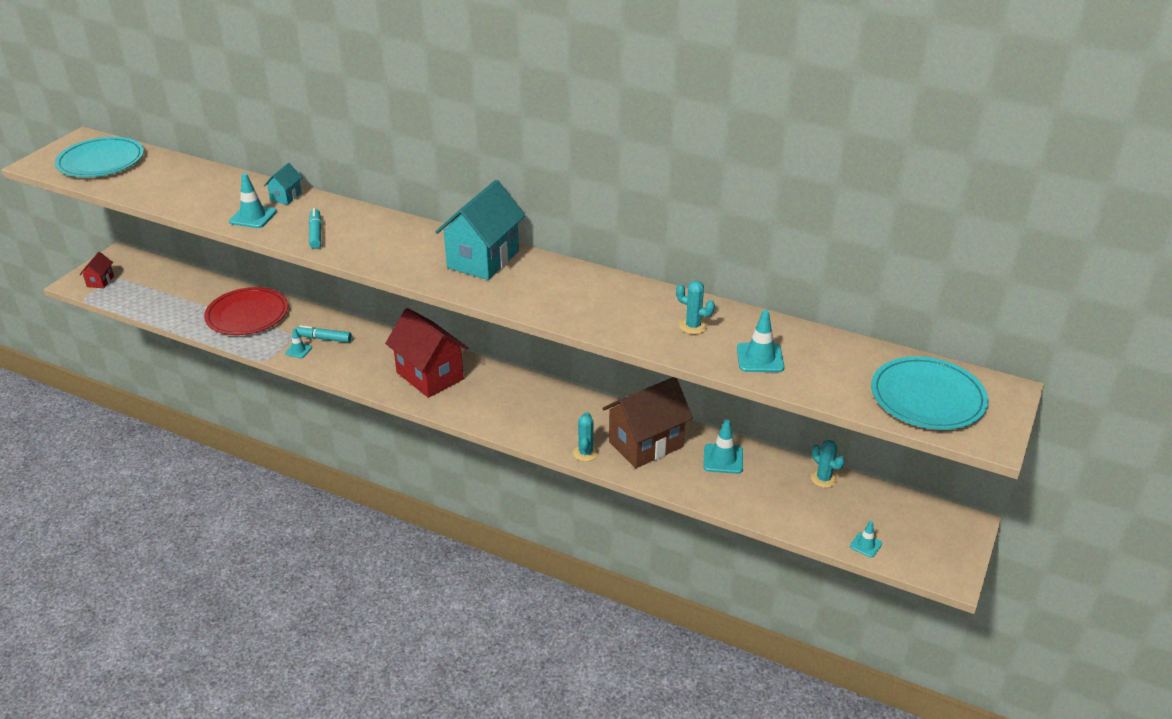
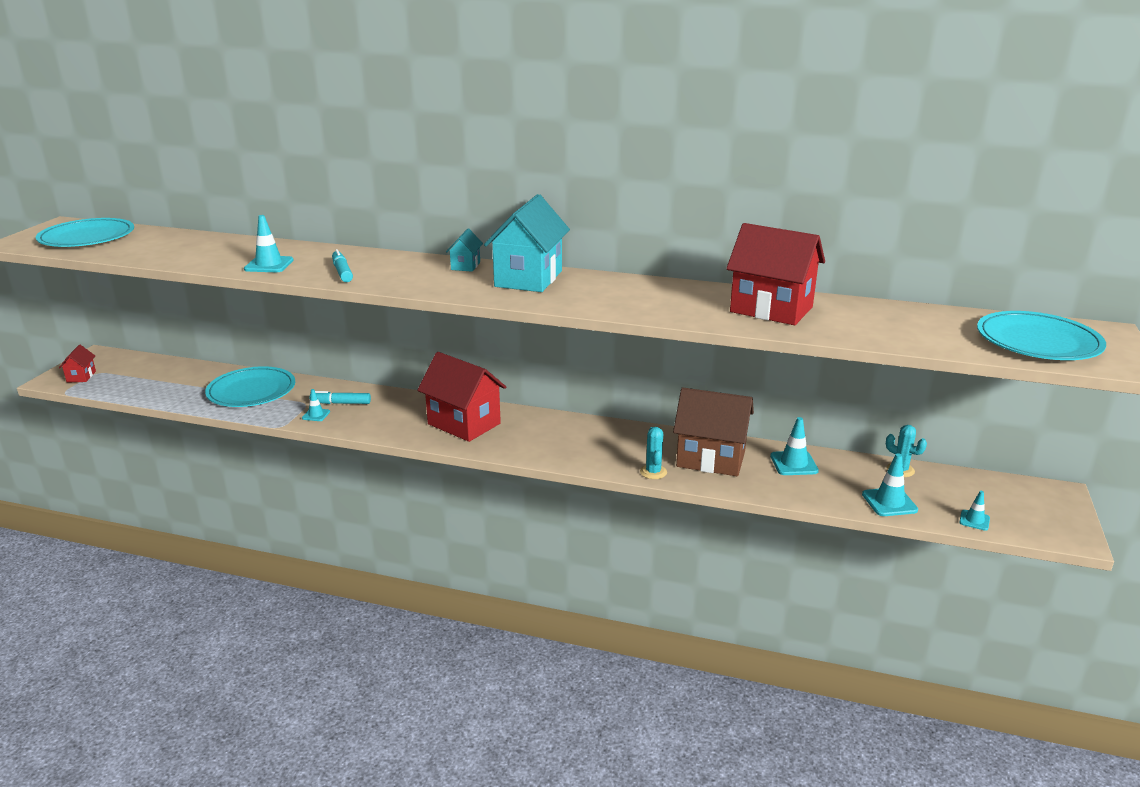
camera: 10 degrees left, 10 degrees down
(247, 315) = (251, 391): red plate -> turquoise plate
(286, 197) = (299, 250): turquoise house -> turquoise house (465, 266)
(646, 444) = (711, 459): brown house -> brown house turned 60 degrees clockwise
(693, 326) = (771, 309): turquoise cactus -> red house
(760, 358) = (854, 326): turquoise traffic cone -> turquoise traffic cone (889, 502)

